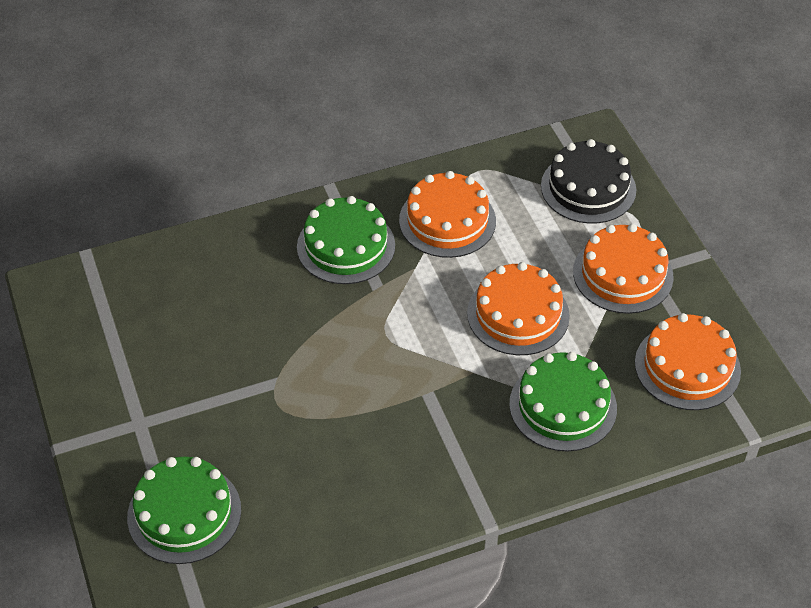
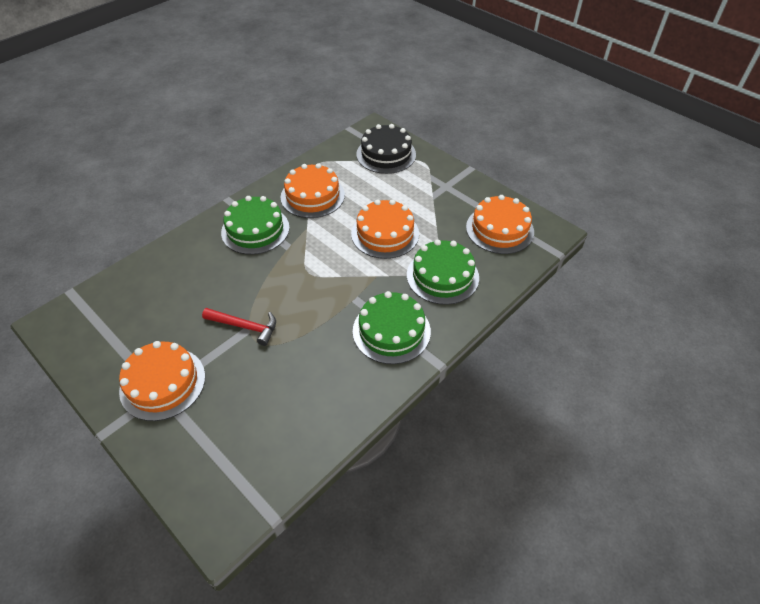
camera: 25 degrees left, 0 degrees up
(184, 513) = (223, 443): green cake -> green cake (391, 331)
(271, 378) = (245, 326): none -> red hammer
(623, 274) = (433, 192): orange cake -> orange cake (163, 383)

